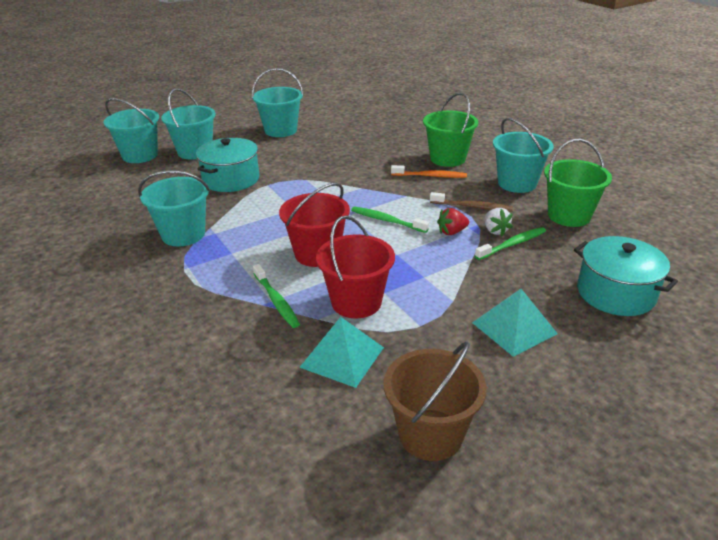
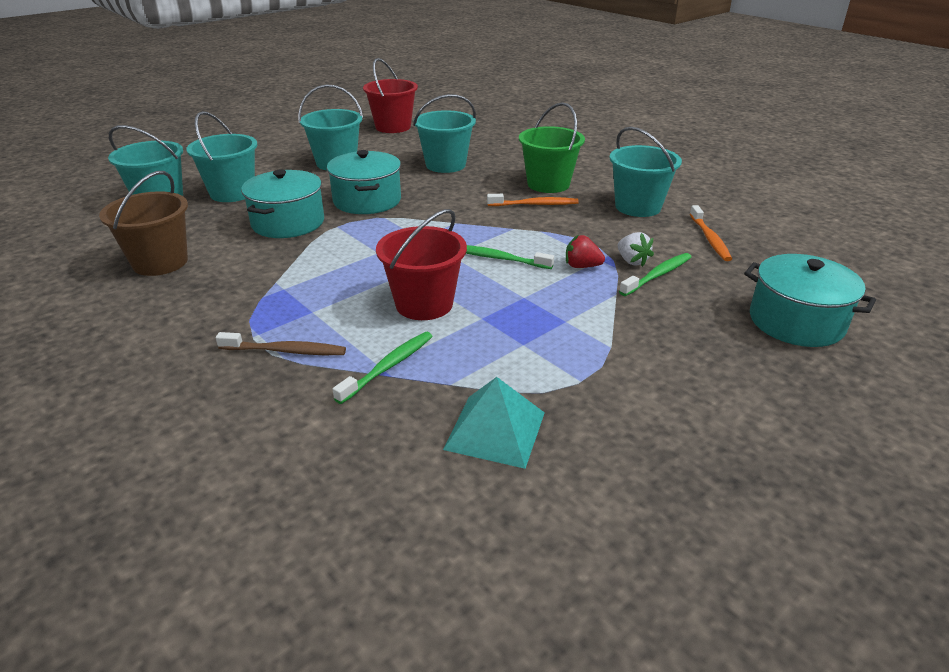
camera: 10 degrees left, 0 degrees up
(183, 234) = (241, 293): turquoise bucket -> turquoise bucket (445, 165)
(276, 301) = (388, 367): green toothbrush -> green toothbrush turned 105 degrees counterclockwise
(296, 164) = (367, 200): none -> turquoise pot
(356, 302) = (492, 359): red bucket -> red bucket (393, 127)
(430, 434) = (641, 519): brown bucket -> brown bucket (160, 262)
(452, 232) = (581, 266): red strawberry -> red strawberry turned 45 degrees clockwise
(472, 207) = (596, 236): brown toothbrush -> brown toothbrush (285, 351)
(514, 328) = (696, 373): turquoise pyramid -> none
(569, 216) = (709, 239): green bucket -> orange toothbrush

